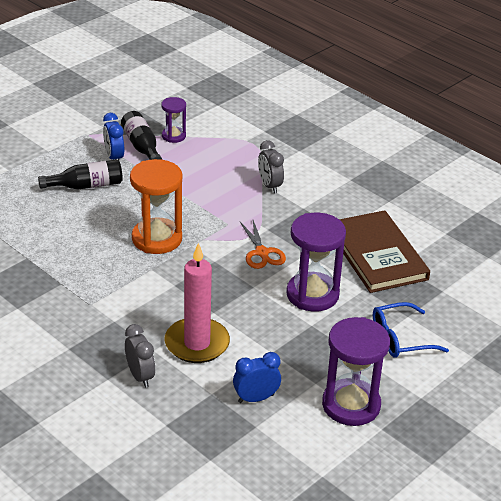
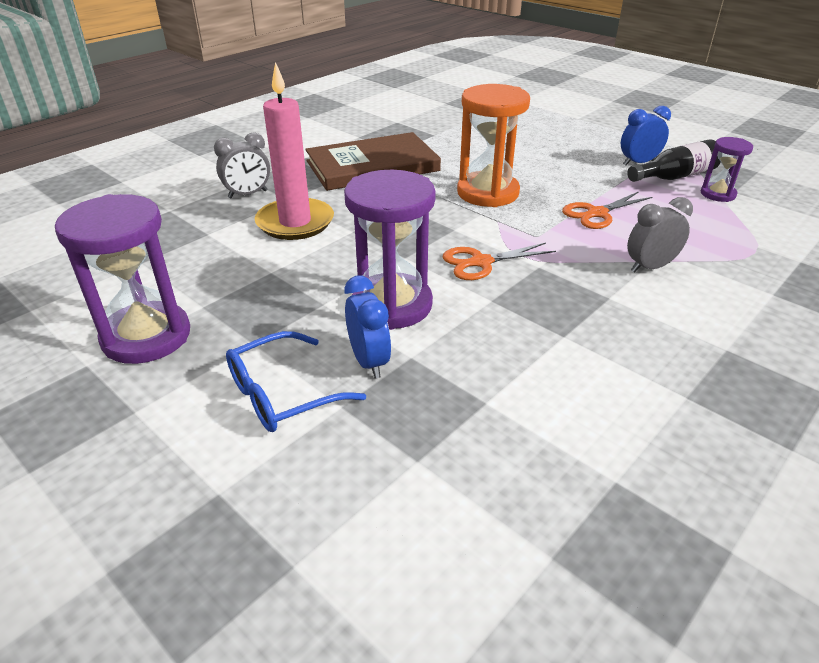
camera: 90 degrees right, 0 degrees up
(86, 186) = (571, 152): black bottle -> none
(197, 193) = (597, 213): none -> orange scissors
(256, 398) = (188, 262): blue clock -> blue clock (369, 361)
(377, 255) = (509, 375): brown book -> brown book (372, 166)
(400, 339) = (282, 394): blue glasses -> blue glasses turned 105 degrees counterclockwise

